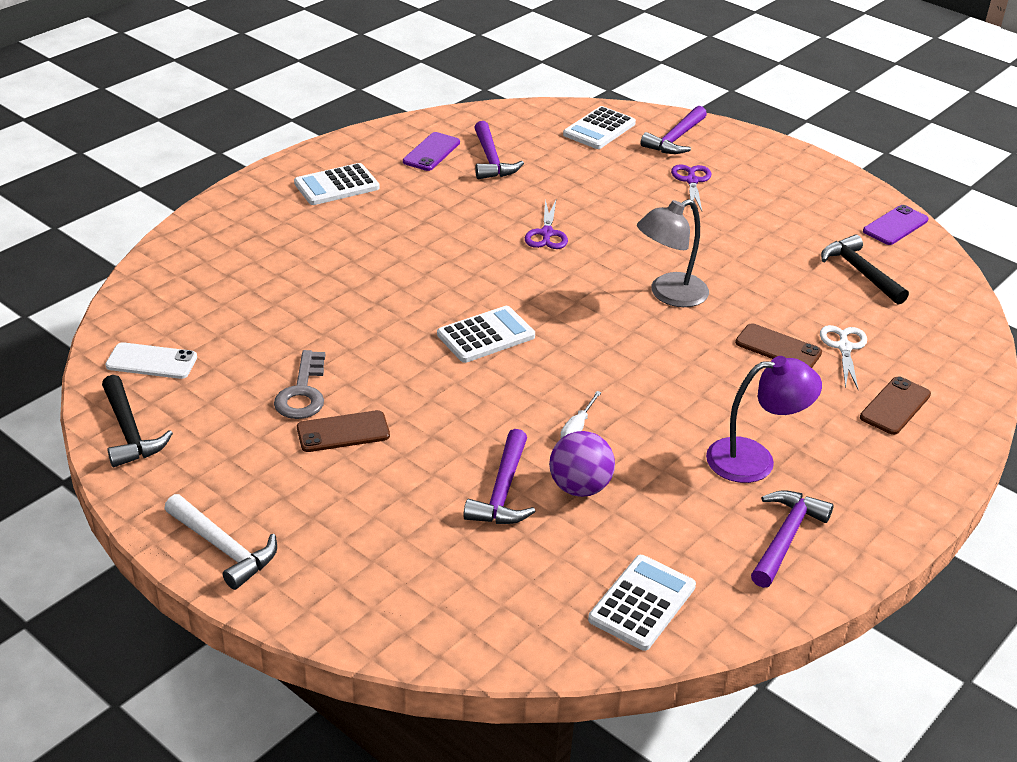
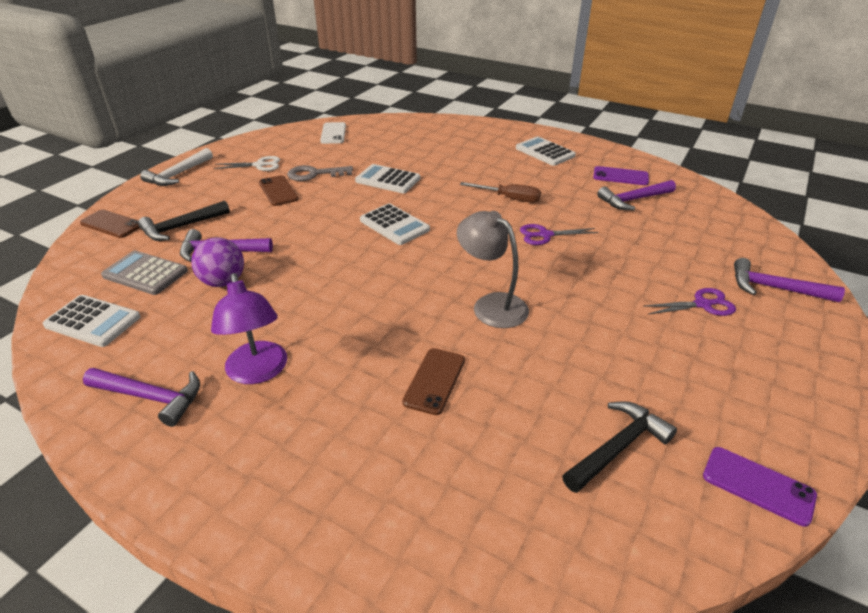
camera: 80 degrees right, 0 degrees up
(129, 431) = (273, 138): black hammer -> black hammer (182, 227)
(453, 239) = (509, 198): none -> brown screwdriver
(540, 563) = (145, 273): none -> grey calculator
(577, 427) = (292, 274): white screwdriver -> none
(599, 129) = (741, 243): white calculator -> white calculator (388, 180)
(844, 347) = (455, 434): white scissors -> white scissors (259, 165)
(895, 406) = (357, 482): brown phone -> brown phone (112, 224)

